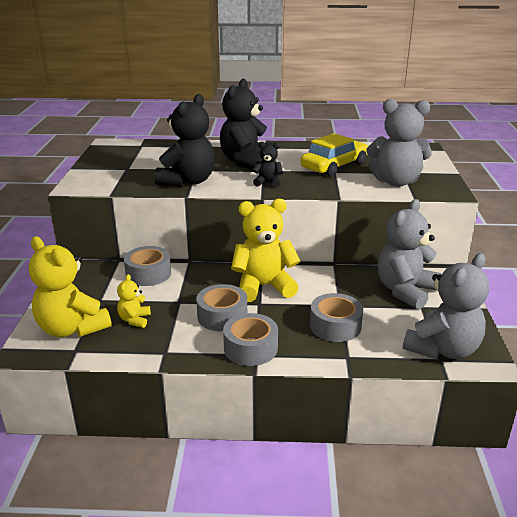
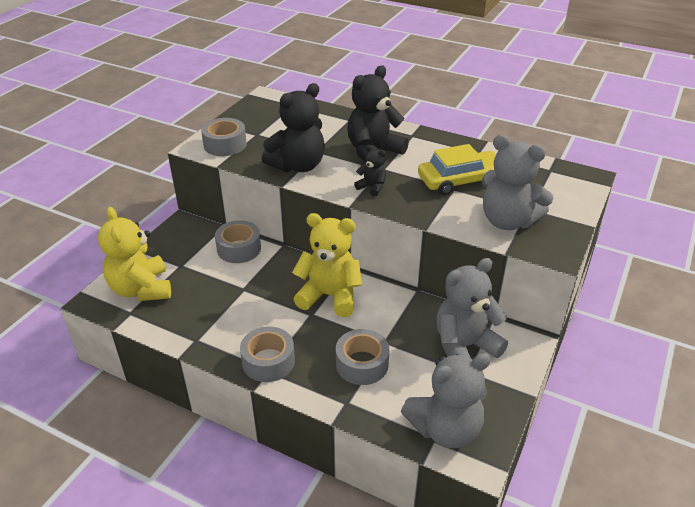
camera: 25 degrees right, 10 degrees up
(135, 320) = (194, 297): yellow teddy bear -> none
(222, 316) = (269, 317): grey tape -> grey tape (225, 144)

